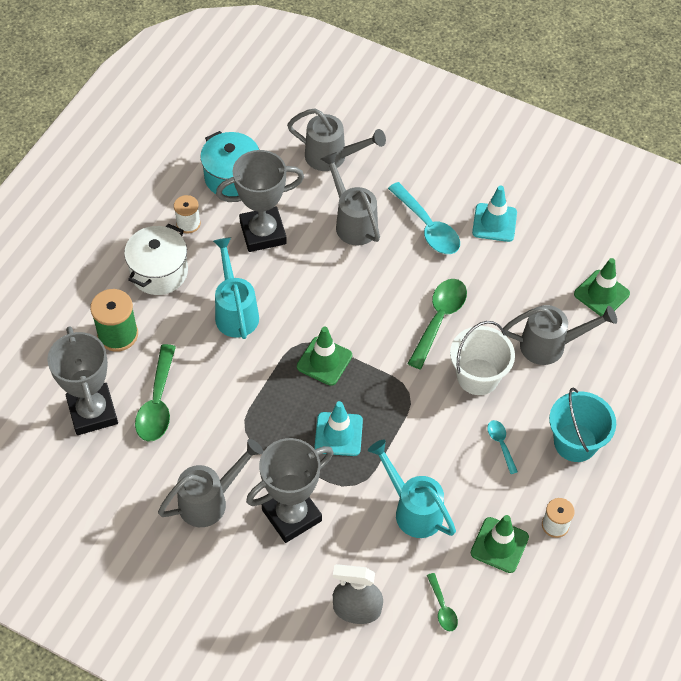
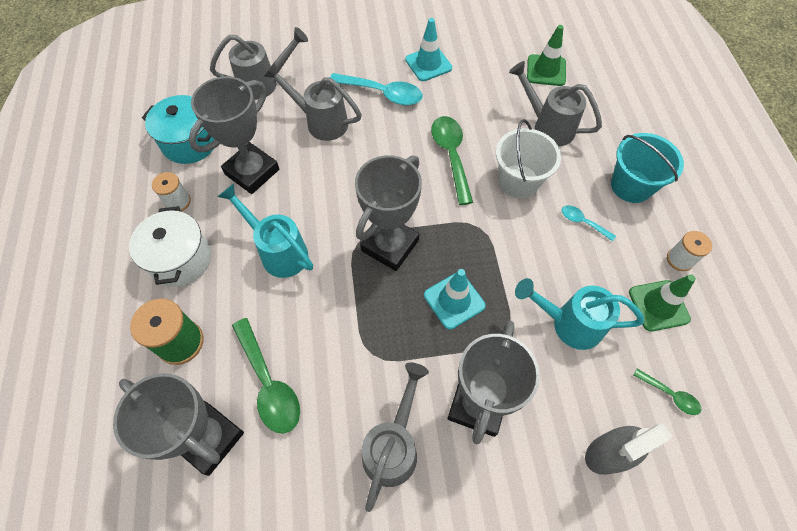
camera: 35 degrees left, 5 degrees up
(324, 361) = (390, 245): green traffic cone -> grey trophy
(551, 345) = (547, 126): grey watering can -> grey watering can turned 105 degrees counterclockwise

